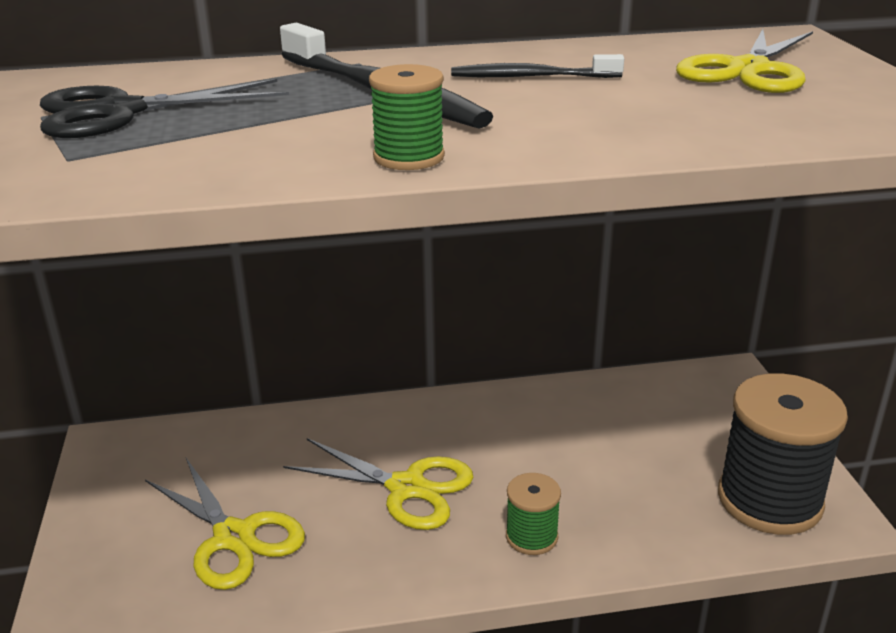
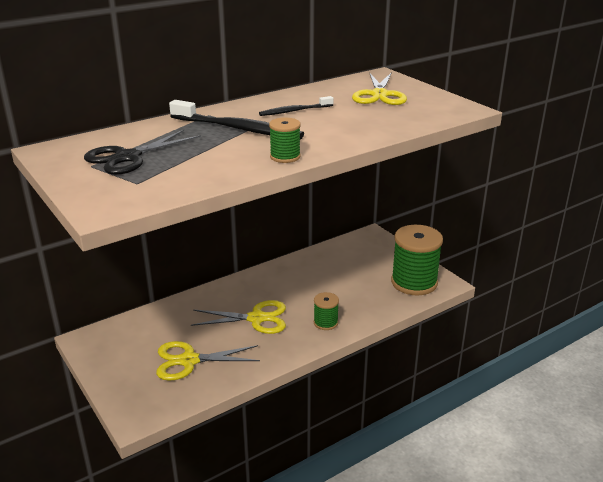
camera: 25 degrees left, 0 degrees up
(233, 537) = (189, 360): yellow scissors -> yellow scissors turned 150 degrees clockwise
(769, 500) = (414, 282): black spool -> green spool

